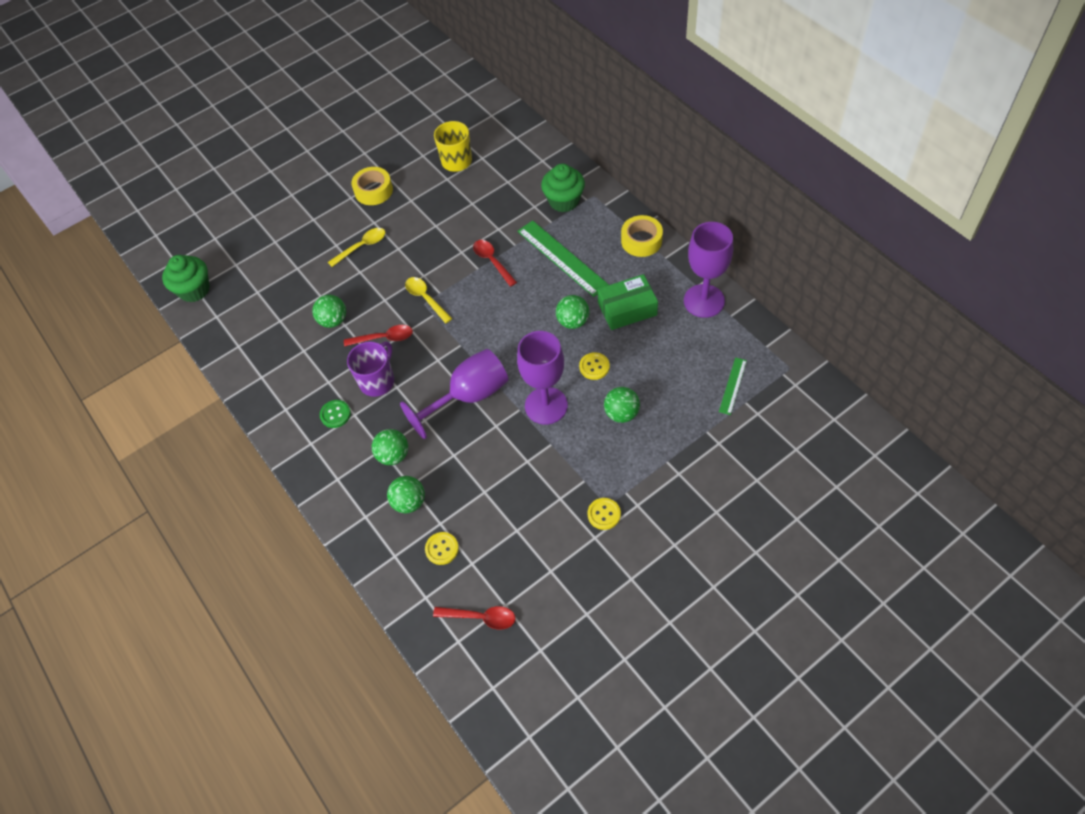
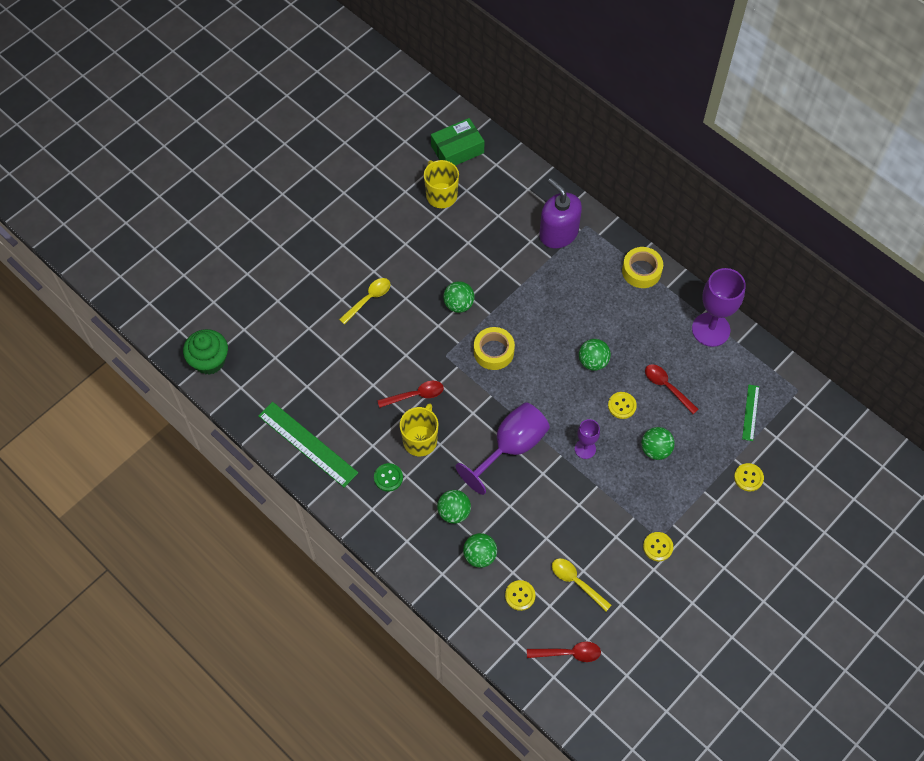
camera: 15 degrees left, 5 degrees up
(333, 320) = (361, 381): green ball -> green ball (458, 304)
(373, 191) = (364, 235): yellow tape -> yellow tape (493, 351)
(377, 381) = (420, 440): purple mug -> yellow mug
(426, 299) = (446, 350): yellow spoon -> yellow spoon (576, 582)
(492, 261) = (502, 305): red spoon -> red spoon (667, 387)
(546, 405) = (585, 449): purple goblet -> purple goblet, size x0.54
(562, 258) = (569, 295): green ruler -> green ruler (307, 444)
(564, 201) = (558, 233): green cupcake -> purple soap dispenser
(627, 309) = (641, 344): green box -> green box (457, 149)
(719, 452) = (748, 477): none -> yellow button

